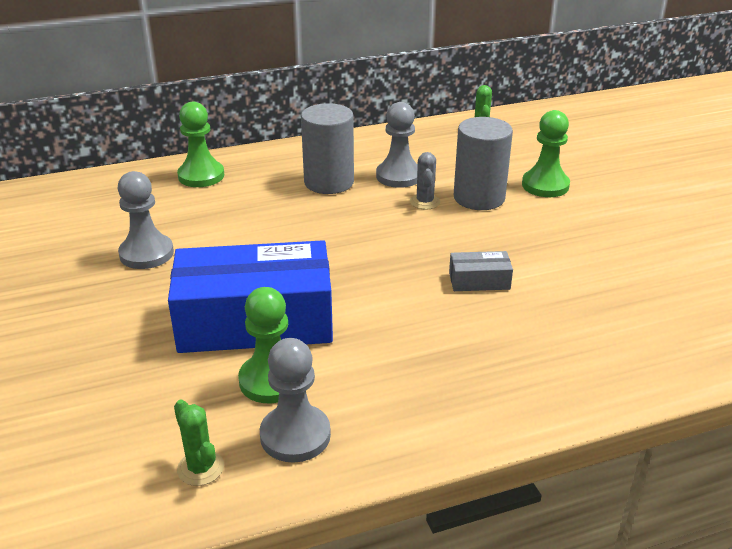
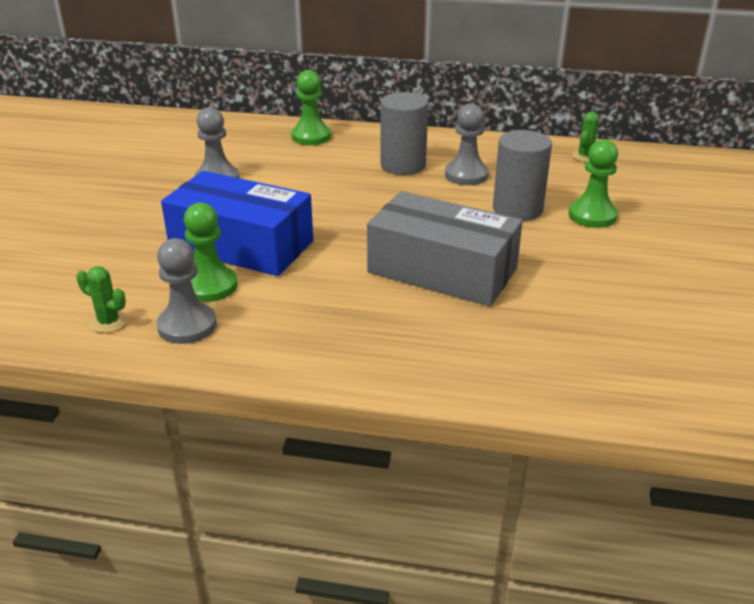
camera: 30 degrees right, 0 degrees up
(200, 468) = (109, 322): green cactus -> green cactus turned 60 degrees counterclockwise
(425, 202) = (466, 200): grey cactus -> none
(479, 281) = (442, 270): grey box -> grey box, size x2.45

